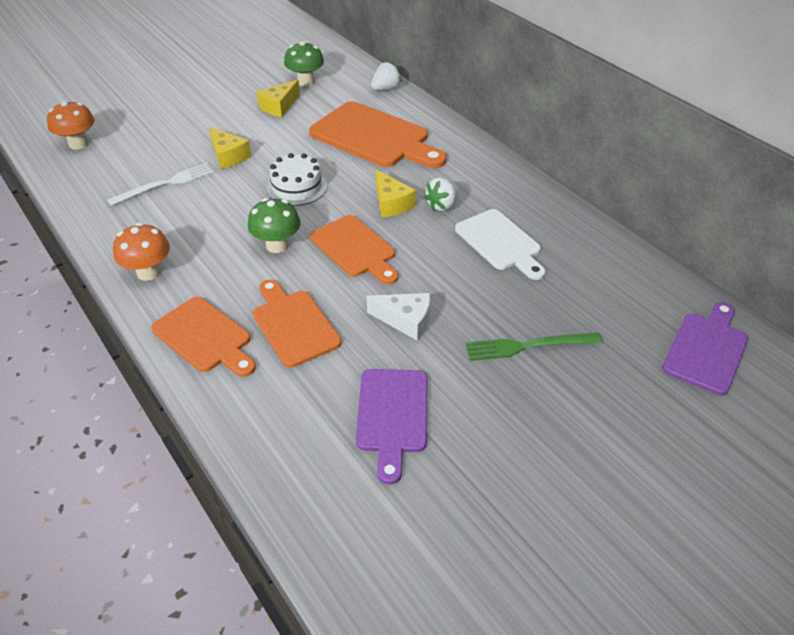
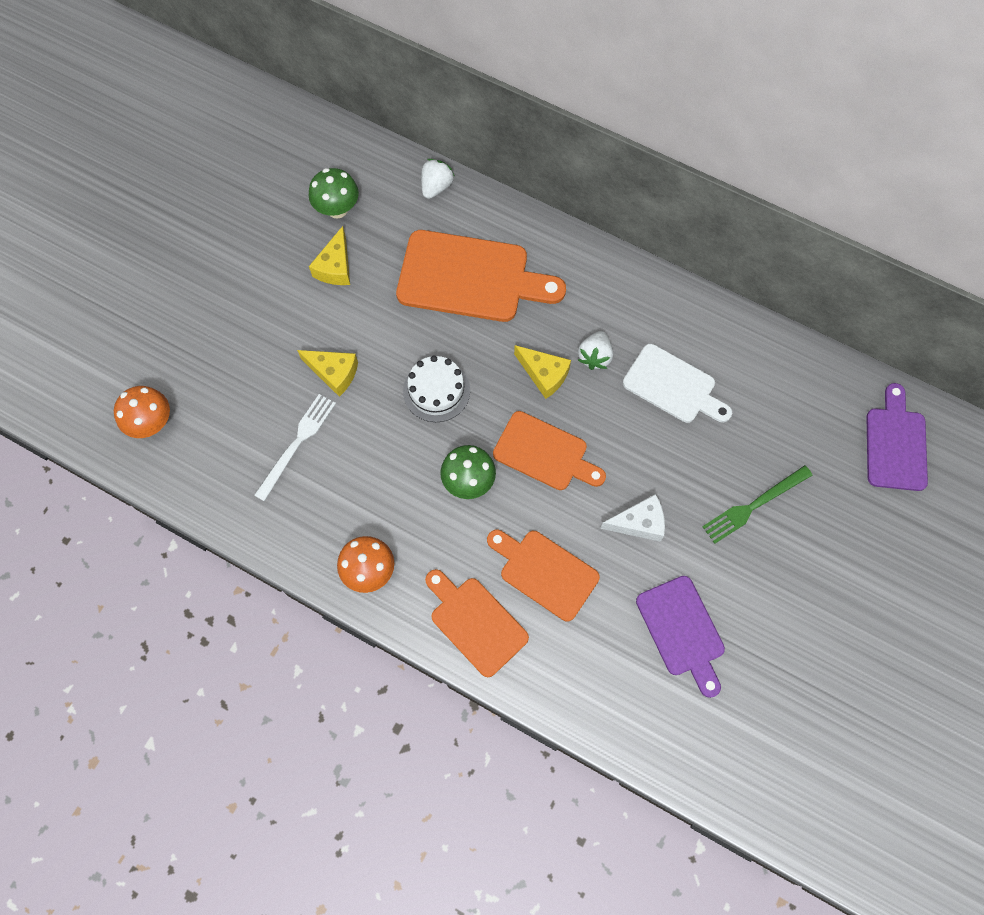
camera: 25 degrees left, 25 degrees up
(204, 337) = (475, 622): orange cutting board -> orange cutting board turned 150 degrees counterclockwise

